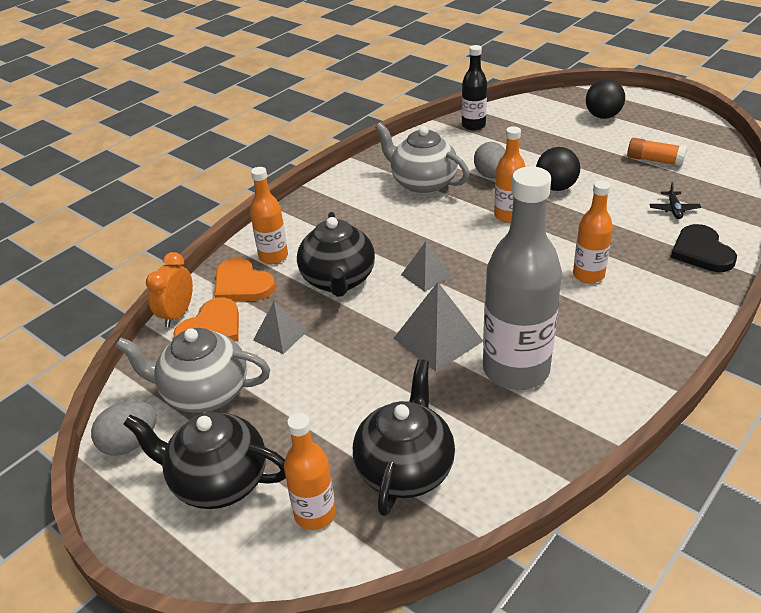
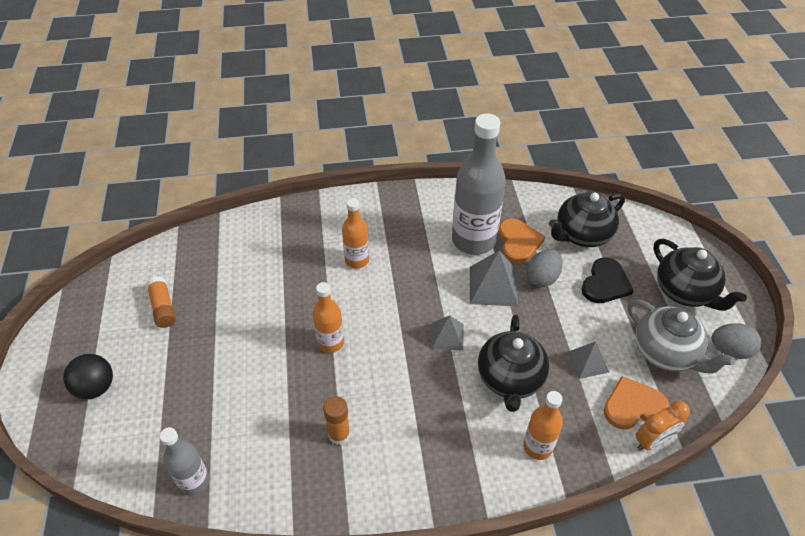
camera: 140 degrees left, 10 degrees up
(242, 284) = (583, 434): orange heart -> orange heart (518, 242)
(315, 514) = (643, 245): orange bottle -> none
(338, 281) = (510, 379): black teapot -> black teapot turned 150 degrees clockwise
(422, 183) = (339, 435): grey teapot -> orange glue stick
(473, 125) = (194, 481): black bottle -> grey bottle
(490, 175) = (281, 395): grey egg -> grey egg (542, 278)
(556, 187) = (261, 341): black ball -> none
(674, 209) = (234, 262): black plane -> none
(701, 251) = (277, 226): black heart -> black heart (605, 283)

